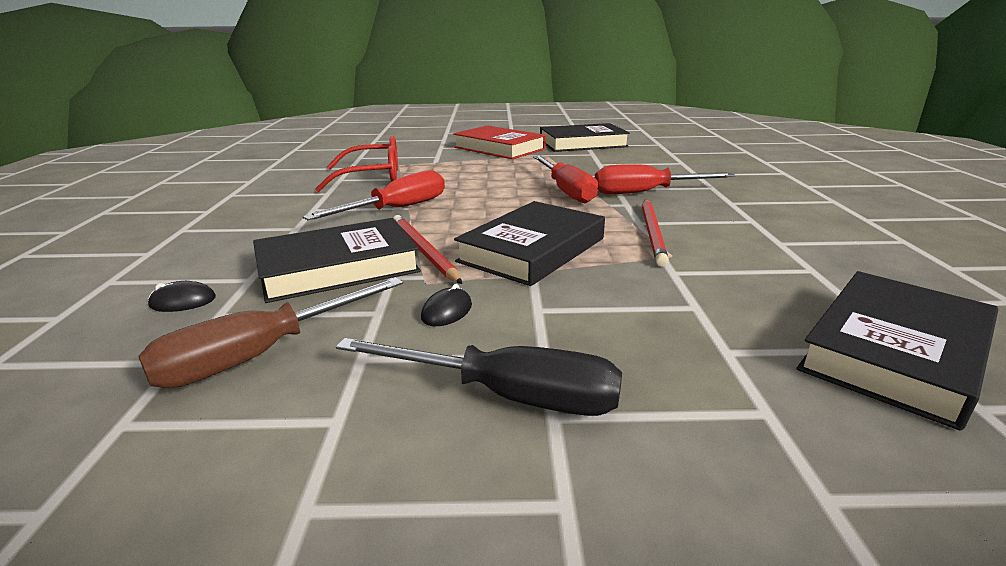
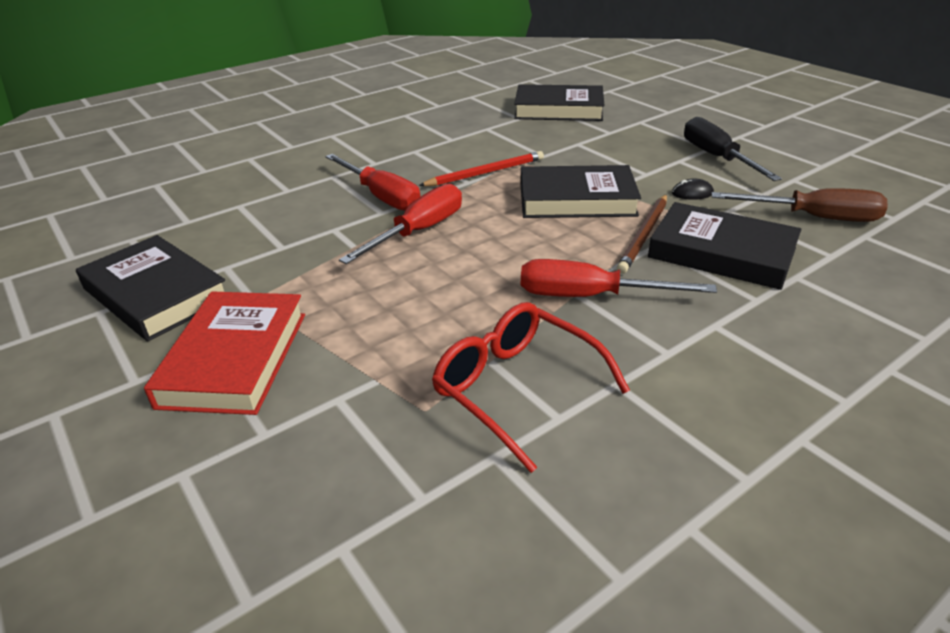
camera: 125 degrees left, 10 degrees up
(183, 301) = (856, 279): black mouse -> none
(423, 251) = (644, 235): red pencil -> brown pencil

